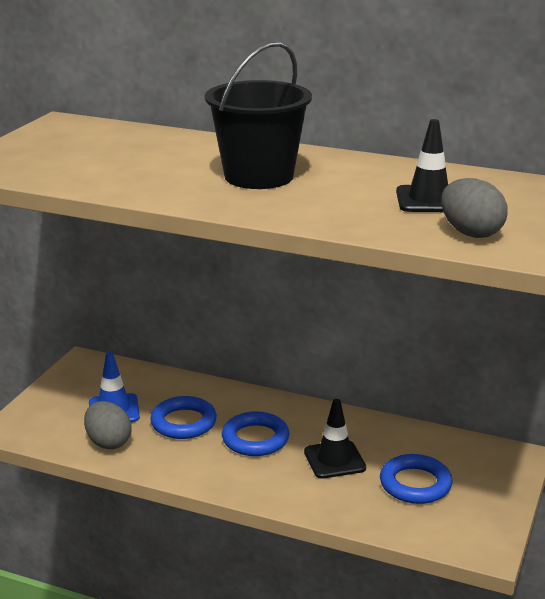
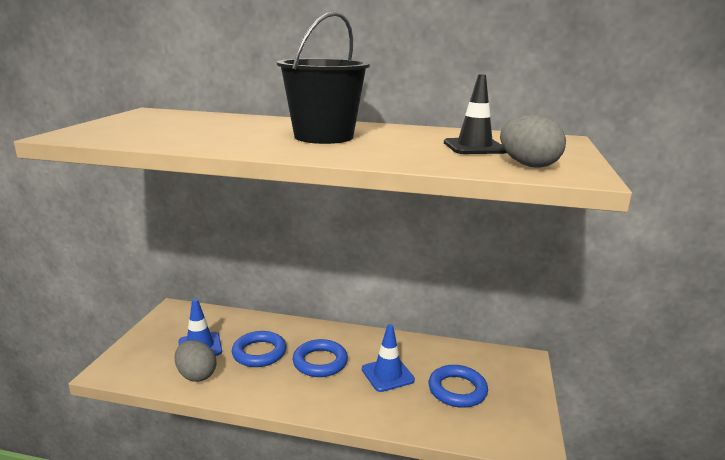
camera: 10 degrees left, 5 degrees down
(334, 460) = (387, 374): black traffic cone -> blue traffic cone

